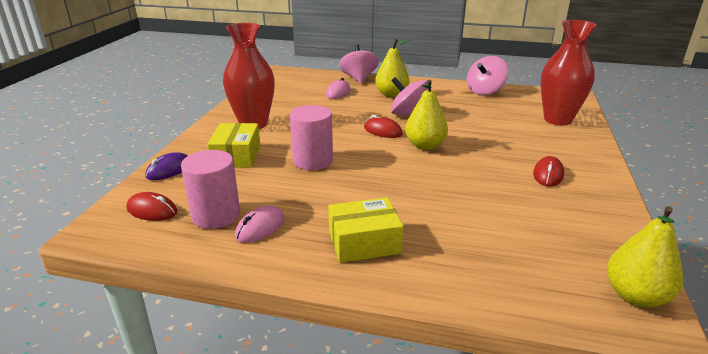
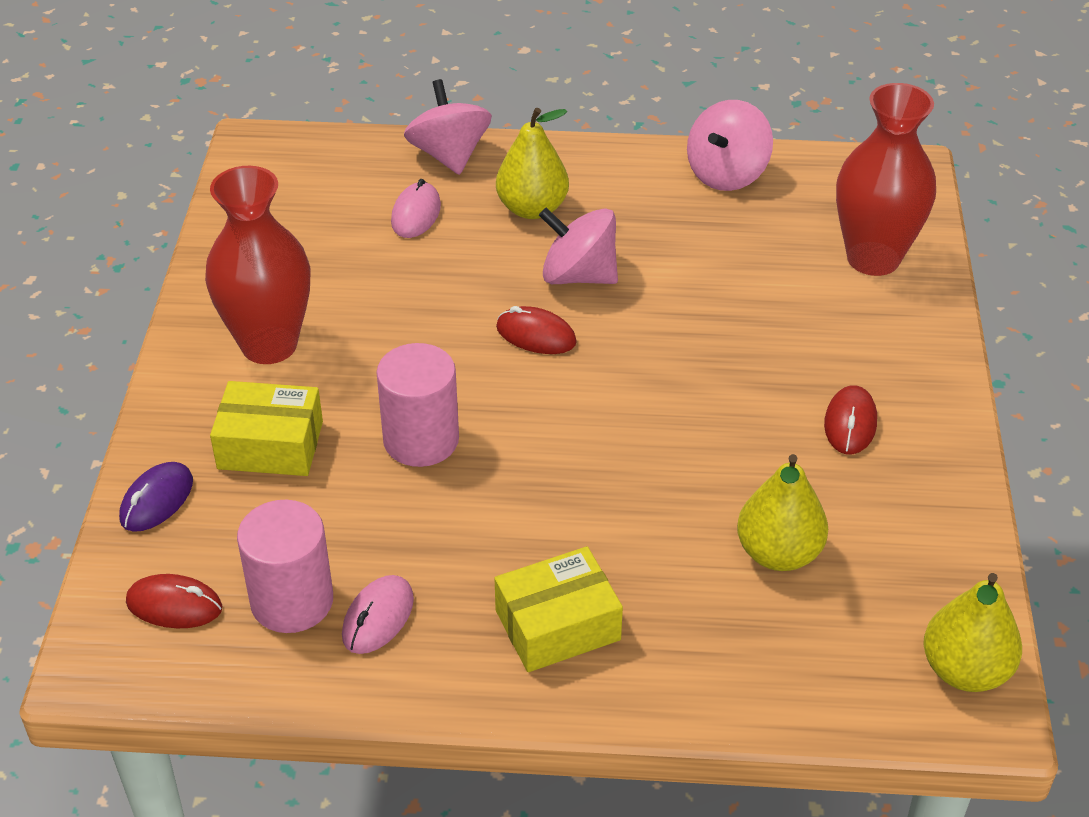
camera: 10 degrees left, 15 degrees up
(236, 156) = (270, 445): yellow box -> yellow box turned 75 degrees counterclockwise
(425, 146) = (624, 370): yellow pear -> yellow pear (778, 553)

